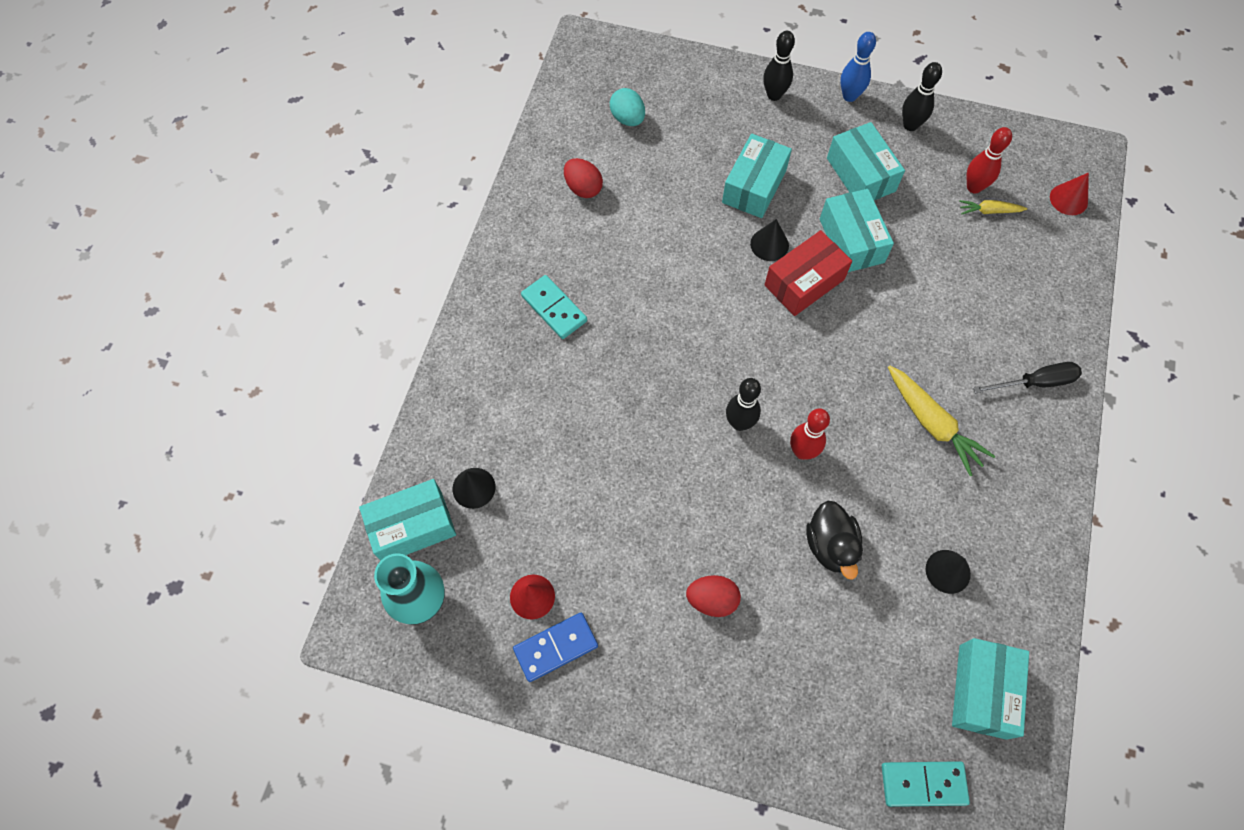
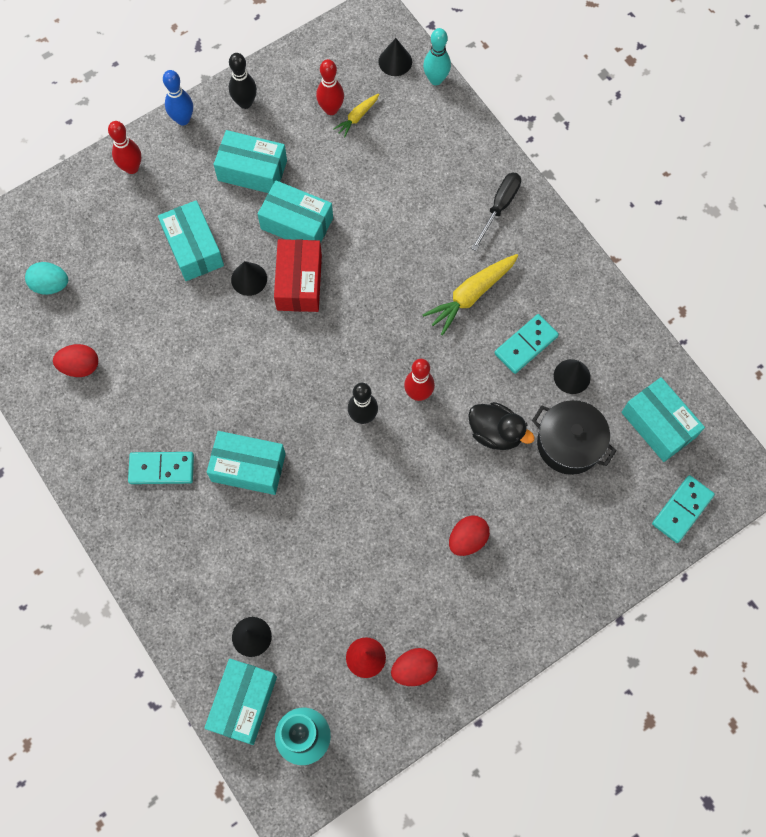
camera: 50 degrees left, 5 degrees up
(556, 647) = (414, 669): blue domino -> red egg
(613, 370) = (248, 467): none -> turquoise box
(774, 95) = (132, 168): black bowling pin -> red bowling pin
(883, 620) = (569, 444): none -> black pot
(932, 424) = (471, 295): yellow carrot -> yellow carrot turned 135 degrees clockwise
(935, 506) = (526, 345): none -> turquoise domino
(1068, 199) = (395, 61): red cone -> black cone
(1089, 241) = (436, 79): none -> turquoise bowling pin

